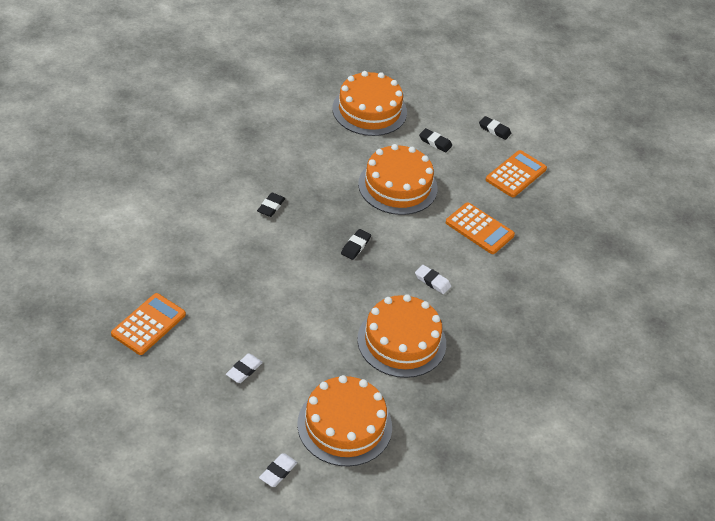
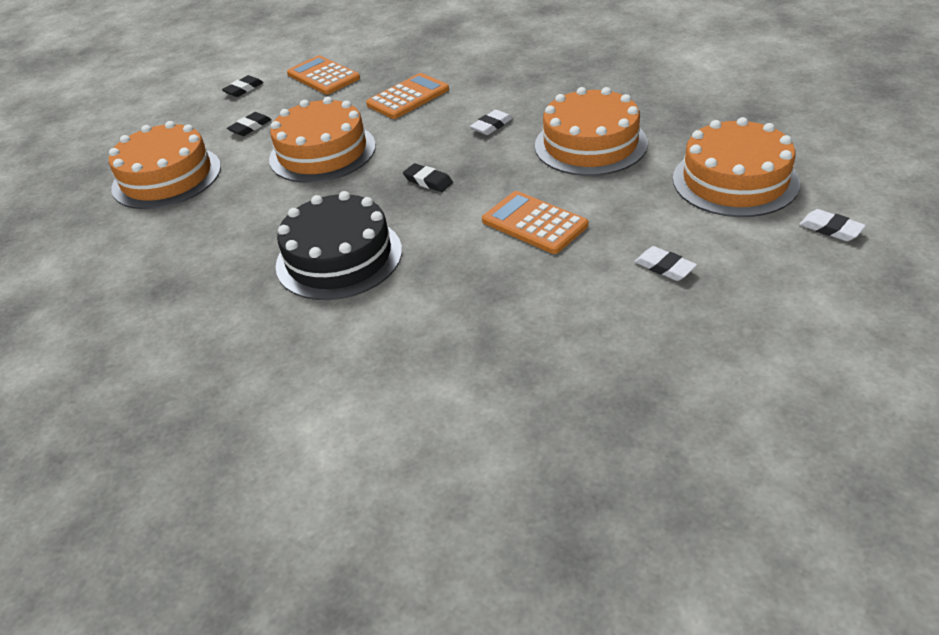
camera: 75 degrees left, 5 degrees down
(148, 324) = (589, 376): orange calculator -> orange calculator (534, 223)
(271, 206) = (339, 257): black eraser -> black cake

